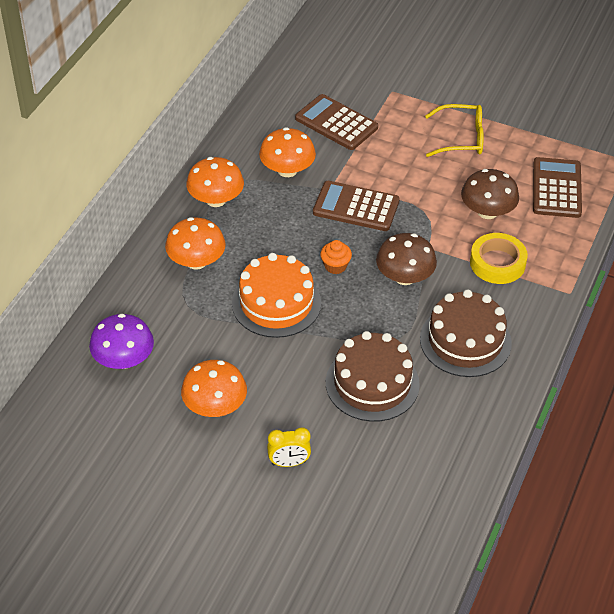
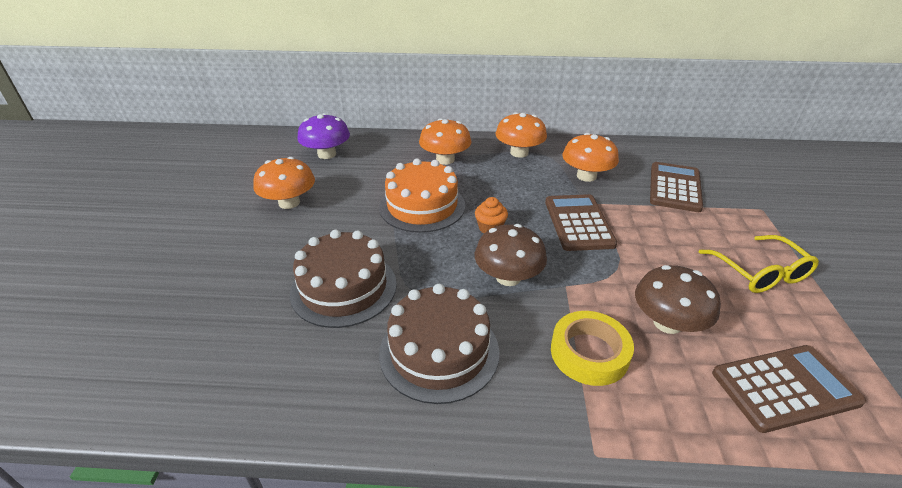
camera: 70 degrees right, 10 degrees down
(289, 463) = (227, 257): yellow clock -> none

